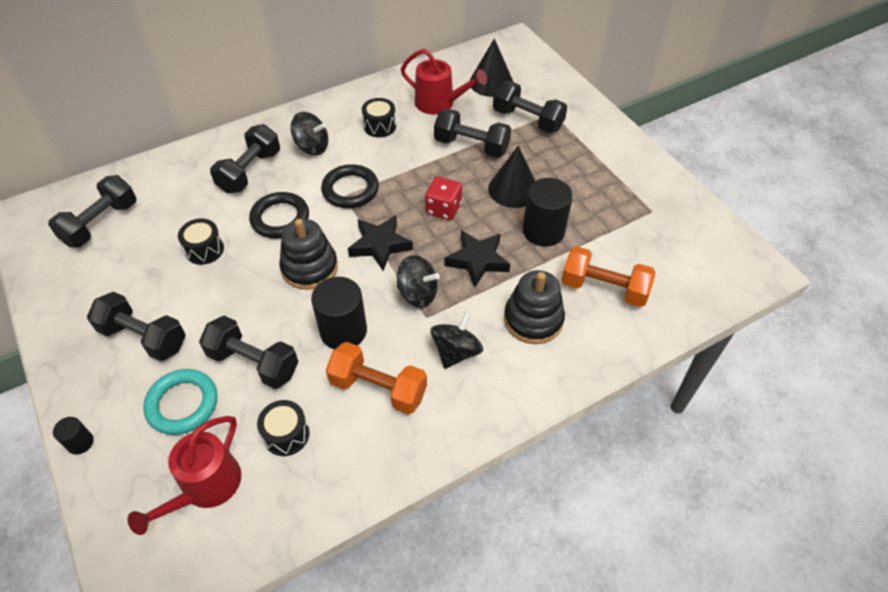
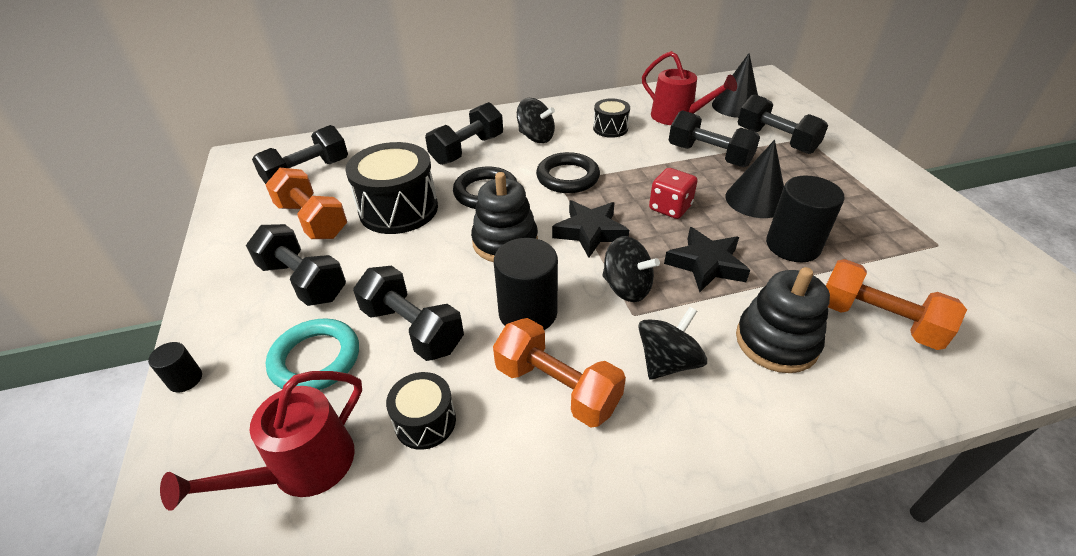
camera: 15 degrees right, 10 degrees down
(127, 275) = (312, 220): none -> orange dumbbell
(204, 250) = (398, 209): black drum -> black drum, size x1.88

